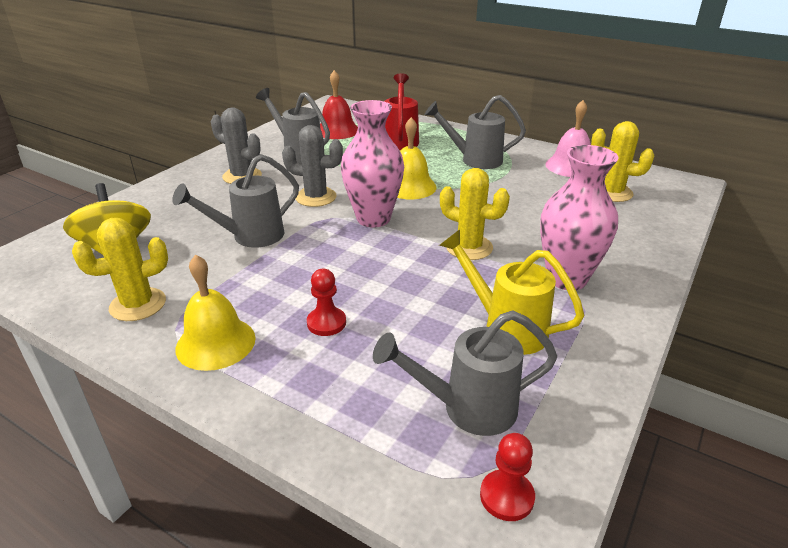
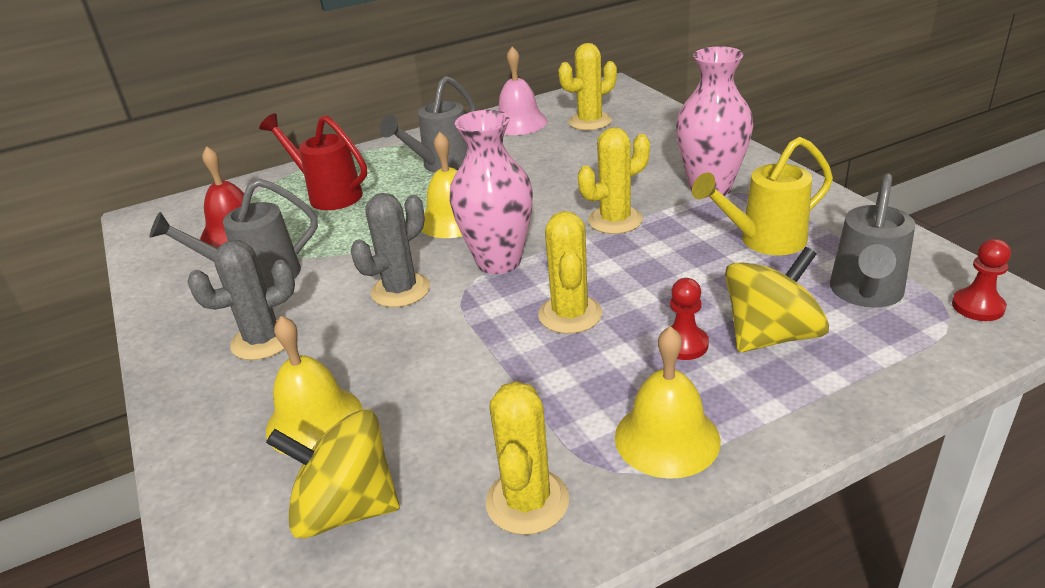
camera: 55 degrees left, 0 degrees up
(182, 215) = (314, 420): none -> yellow bell
(250, 237) = (445, 365): grey watering can -> none
(331, 264) = (570, 314): none -> yellow cactus
(364, 364) = (771, 336): none -> yellow spinning top

